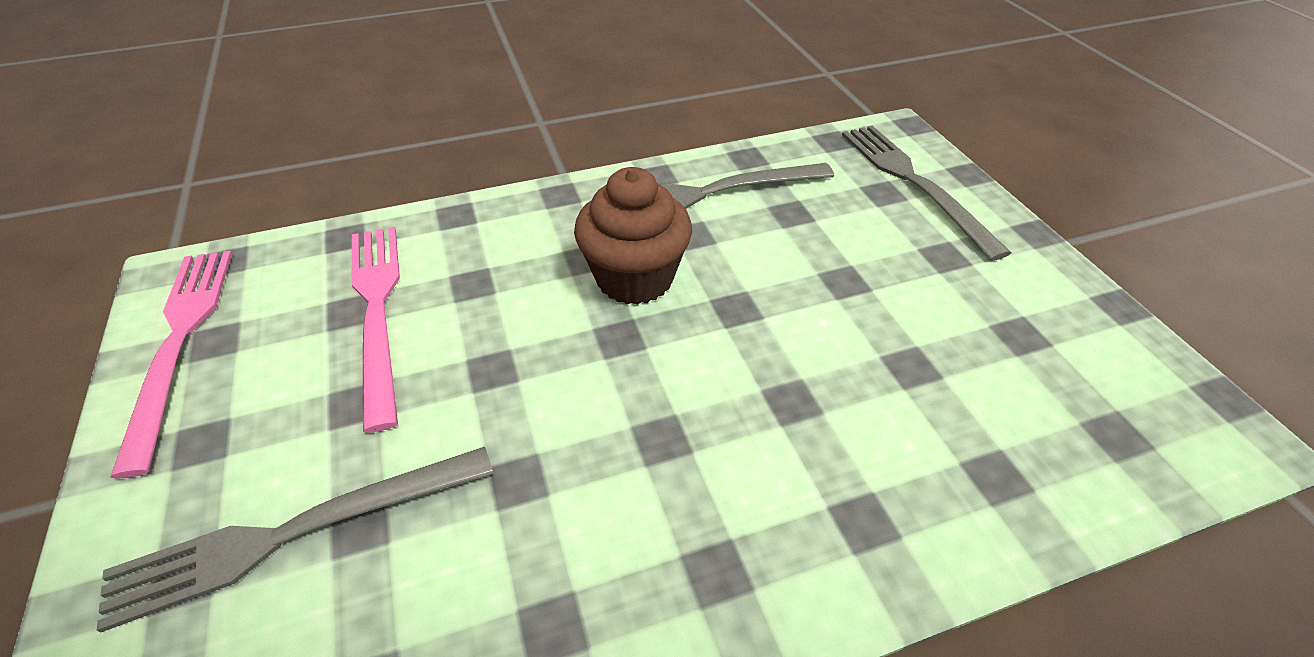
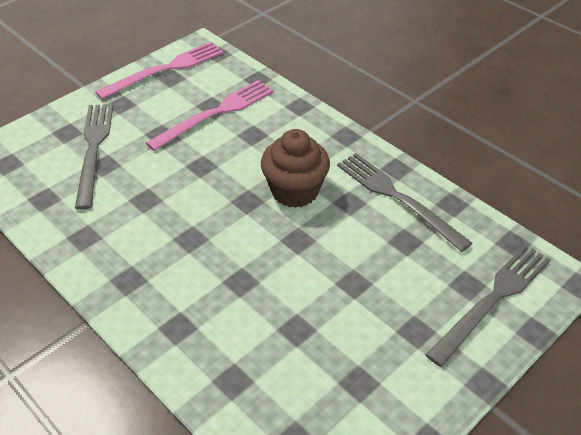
camera: 65 degrees right, 0 degrees up
(294, 533) = (94, 149): grey fork -> grey fork turned 45 degrees clockwise

